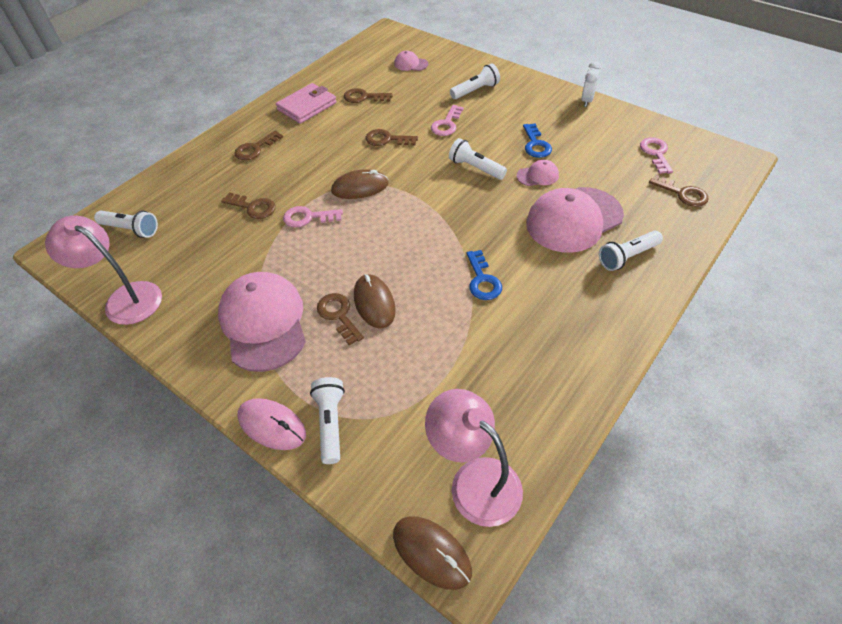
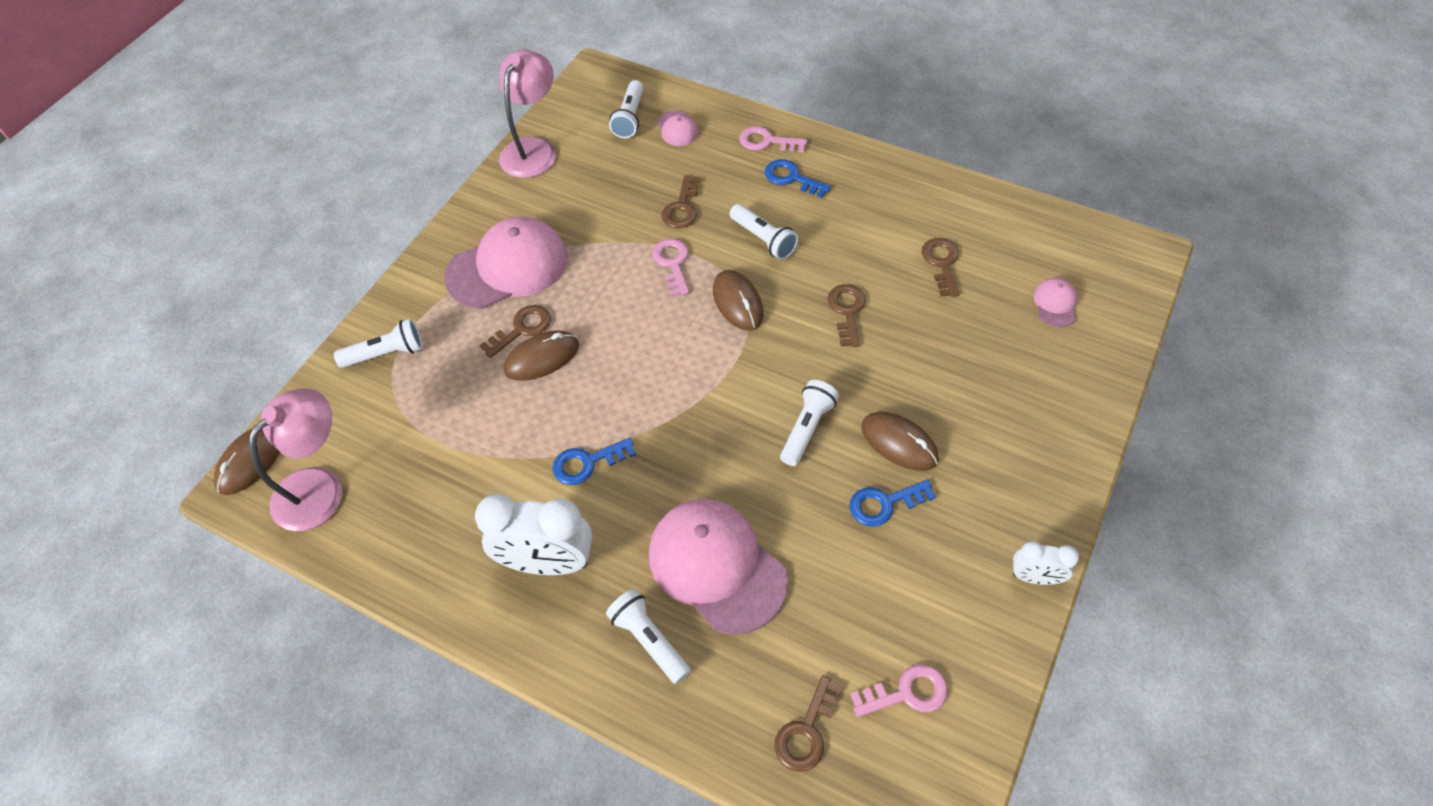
camera: 80 degrees right, 5 degrees up
(255, 149) = (791, 178): brown key -> blue key
(272, 425) = (385, 308): pink mouse -> none
(307, 106) = (899, 205): pink wallet -> none
(446, 124) = (904, 377): pink key -> pink key (767, 141)
(475, 90) = (1009, 404): white flashlight -> white flashlight (763, 239)
(494, 133) = (899, 443): none -> brown mouse
(537, 176) = (807, 512): pink cap -> pink cap (677, 129)
(566, 308) = (547, 563): none -> white clock

